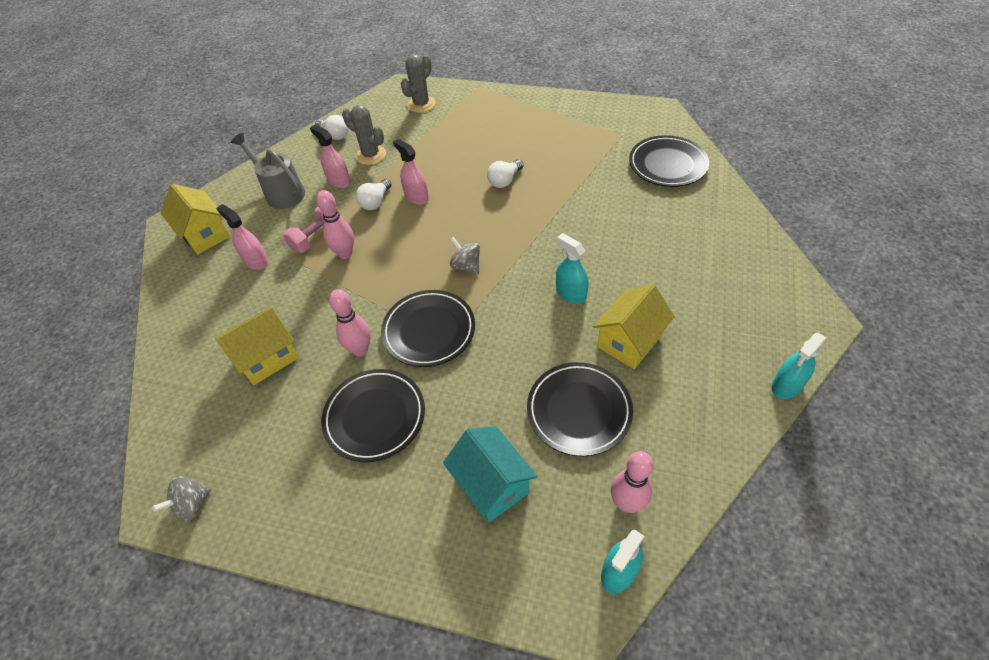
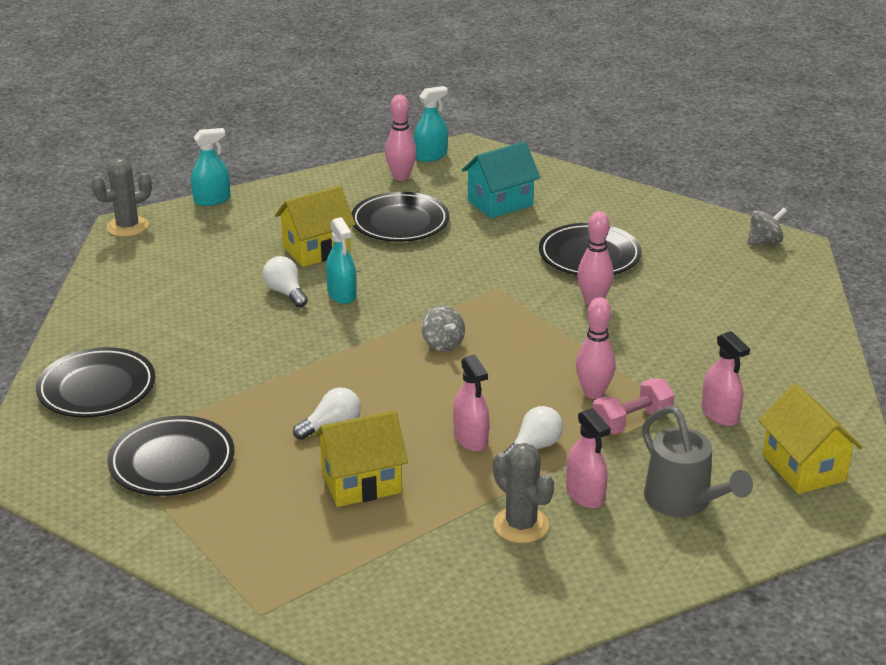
camera: 165 degrees left, 20 degrees down
(267, 358) = (699, 317): yellow house -> yellow house (361, 483)
(335, 135) = (577, 586): white light bulb -> white light bulb (285, 292)
(421, 104) = (391, 606): grey cactus -> grey cactus (127, 227)
(429, 331) = (513, 300): black plate -> black plate (172, 461)
(492, 484) = (500, 203): turquoise house -> turquoise house turned 75 degrees clockwise

